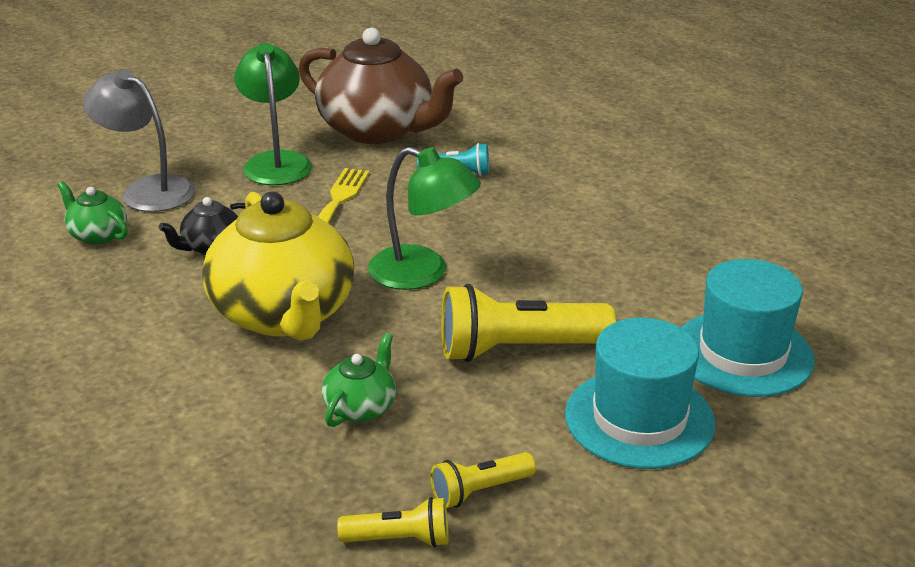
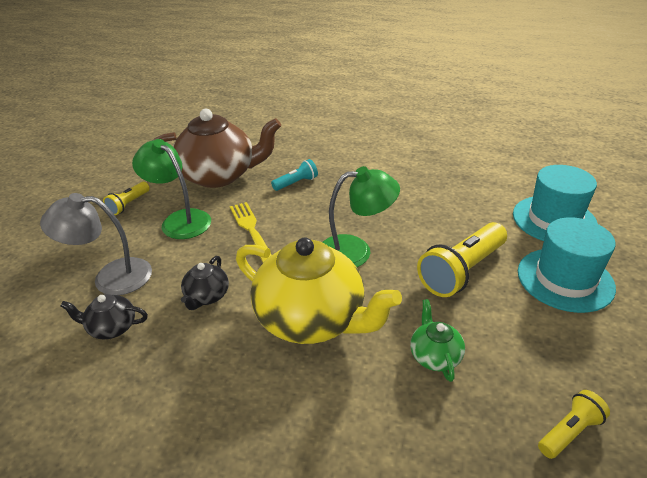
camera: 35 degrees left, 5 degrees up
(97, 235) = (111, 328): green teapot -> black teapot
(480, 491) = (561, 370): yellow flashlight -> yellow flashlight (129, 204)

